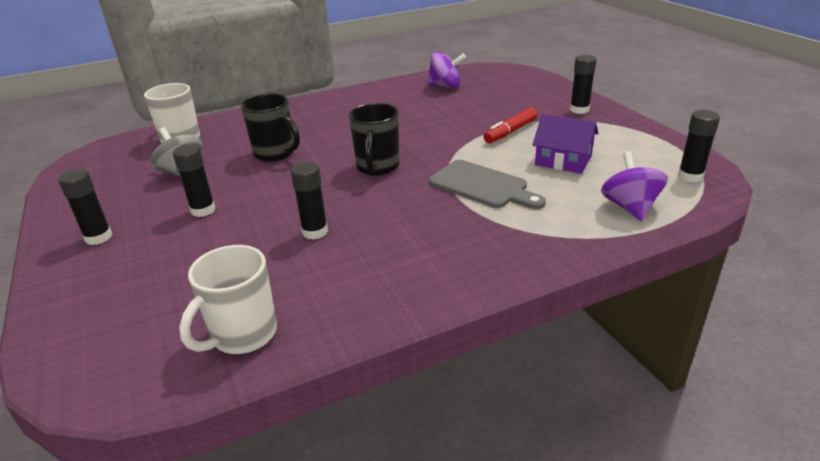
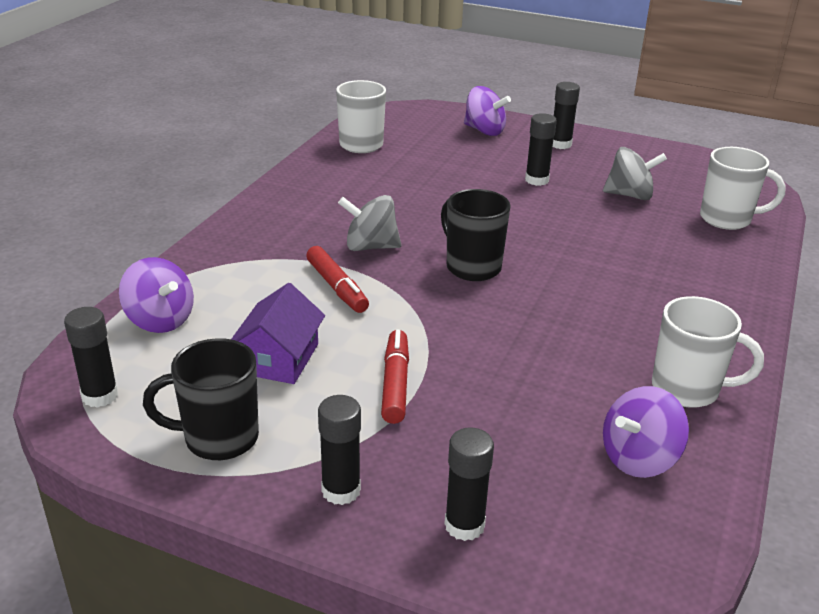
camera: 135 degrees right, 0 degrees up
(103, 289) = (484, 131): none -> purple spinning top
(275, 154) = (599, 241): black mug -> black mug (219, 438)
(315, 232) = (421, 198): black glue stick -> black glue stick (464, 525)
(385, 94) = (687, 389): none -> white mug
(419, 205) = (370, 246): none -> grey spinning top
(482, 186) = (337, 287): grey cutting board -> red marker
(563, 160) = (278, 358): purple house -> purple house turned 60 degrees counterclockwise

